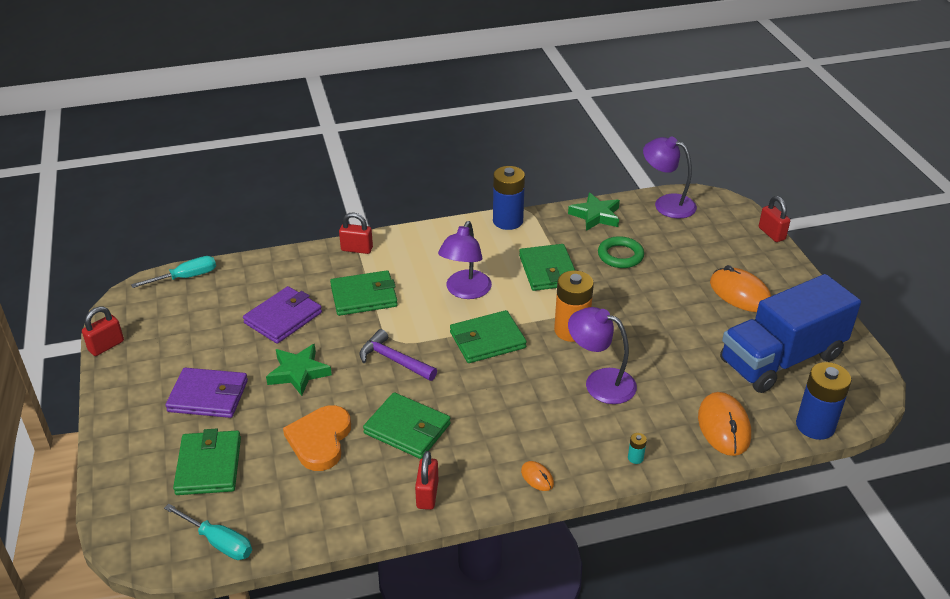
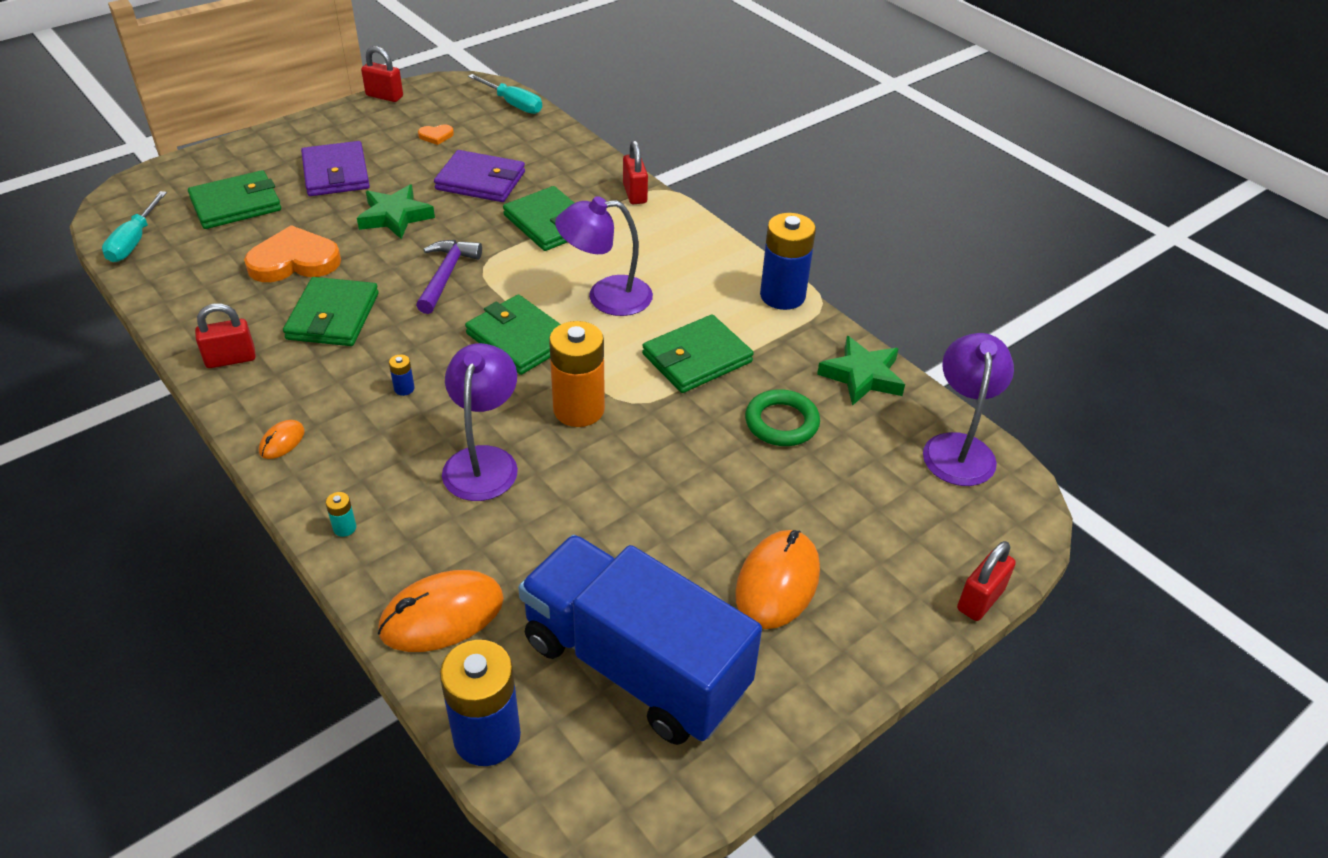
camera: 65 degrees right, 5 degrees up
(198, 328) = (436, 136): none -> orange heart
(511, 405) = (404, 389): none -> blue battery

